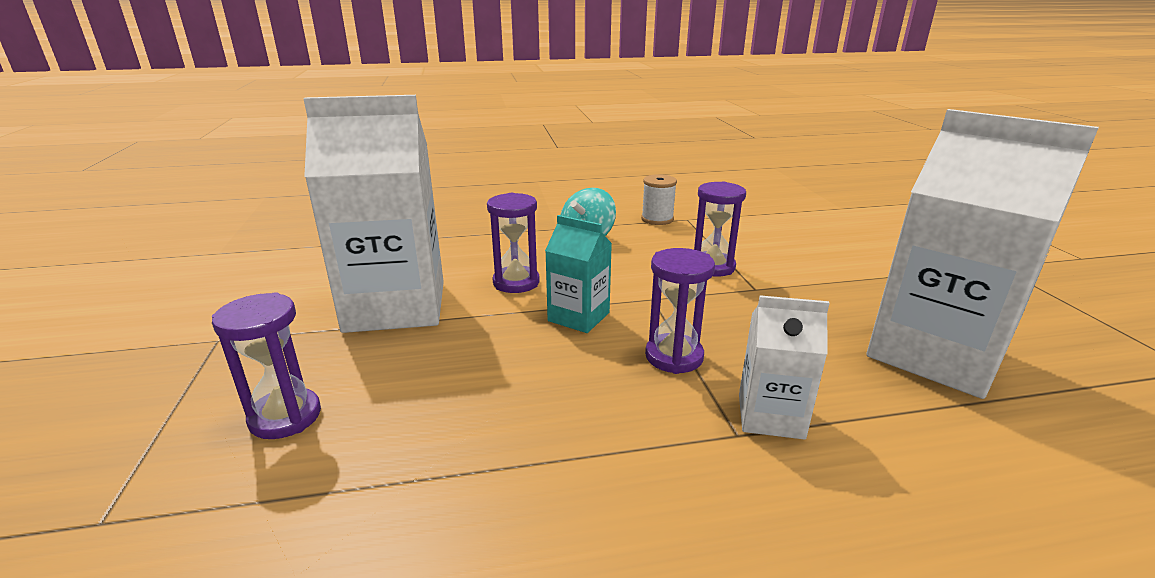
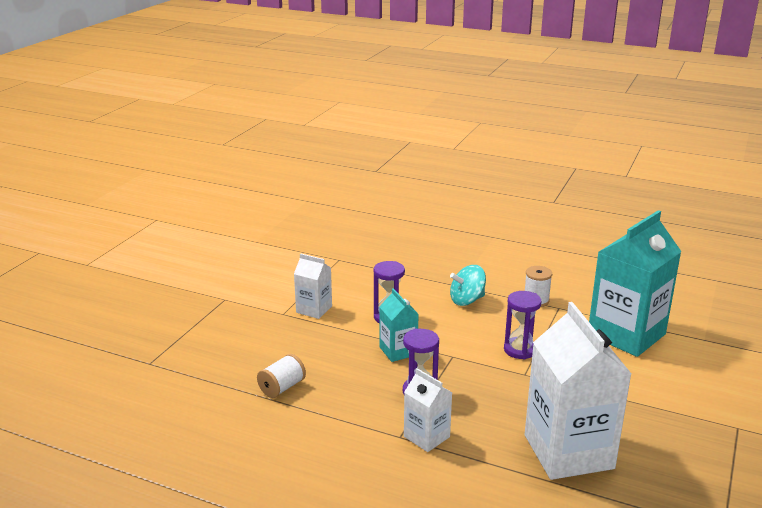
camera: 35 degrees right, 0 degrees up
(285, 417) = (227, 348): purple hourglass -> none
(395, 306) = (314, 309): white carton -> white carton, size x0.50
(458, 442) = (282, 387): none -> white spool
(780, 222) = (626, 334): none -> turquoise carton

